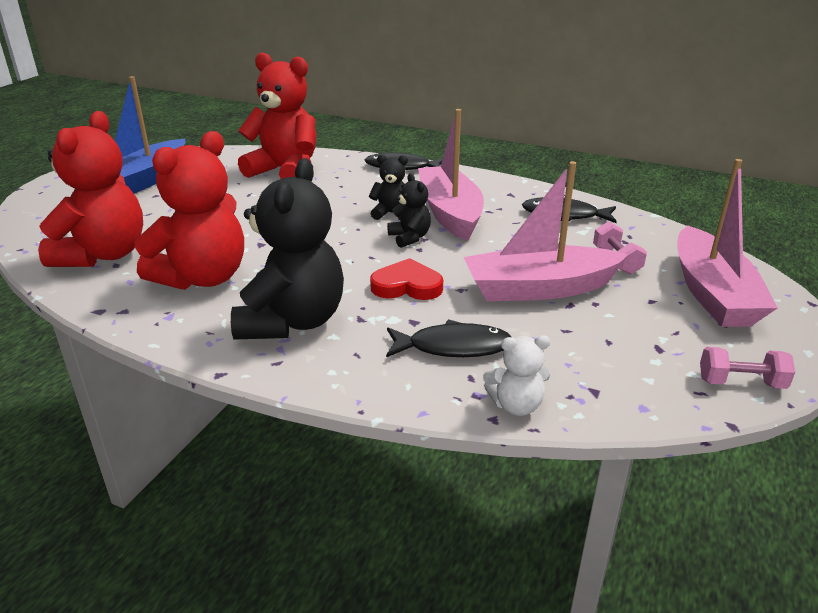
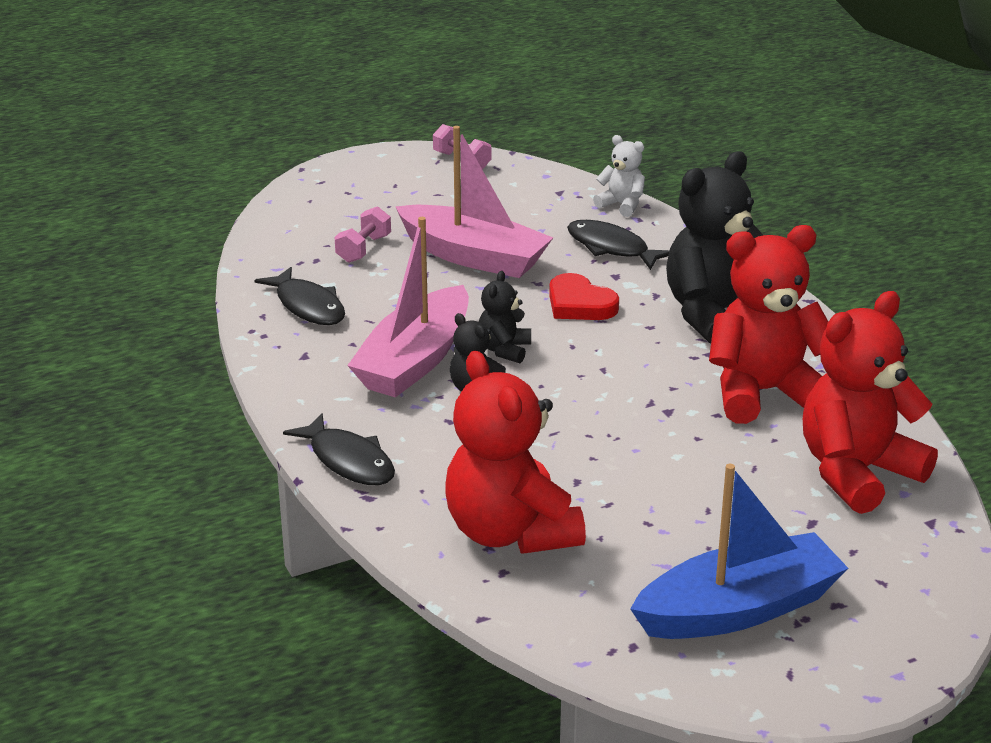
camera: 140 degrees left, 0 degrees up
(712, 293) = (352, 200): pink boat -> none

